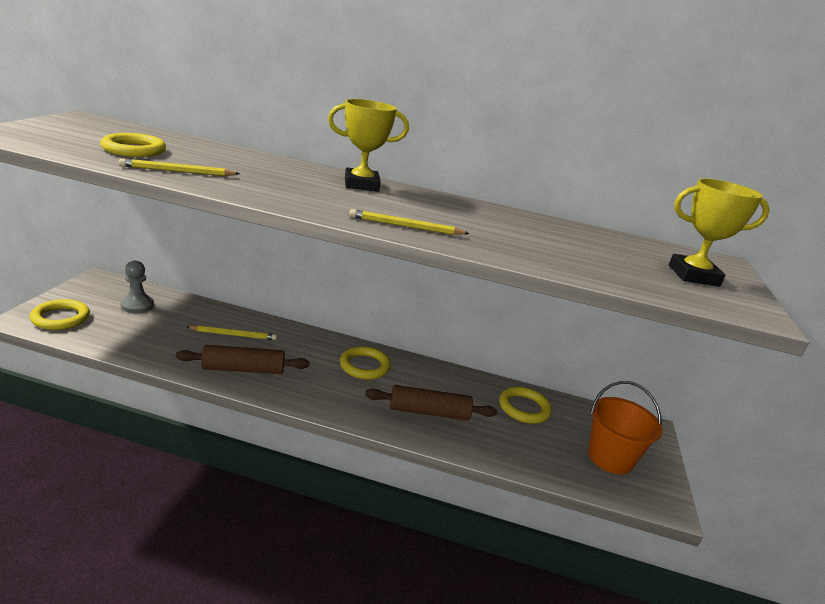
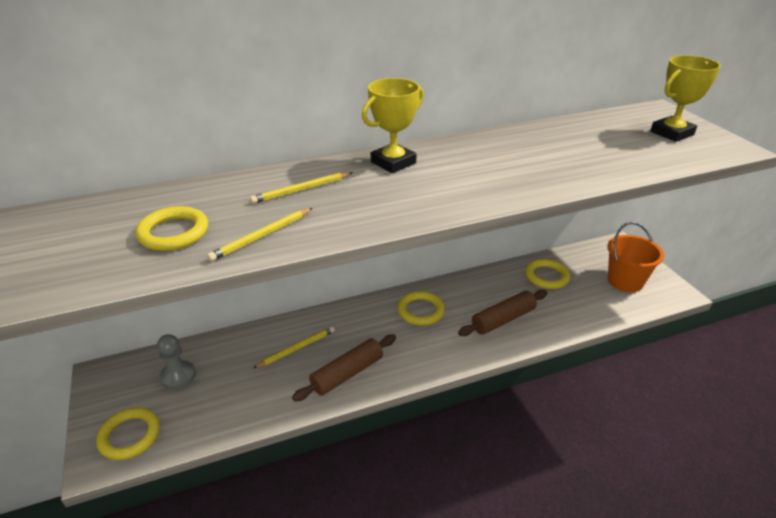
camera: 30 degrees left, 10 degrees up
(406, 226) = (496, 191): yellow pencil -> yellow pencil (301, 190)

